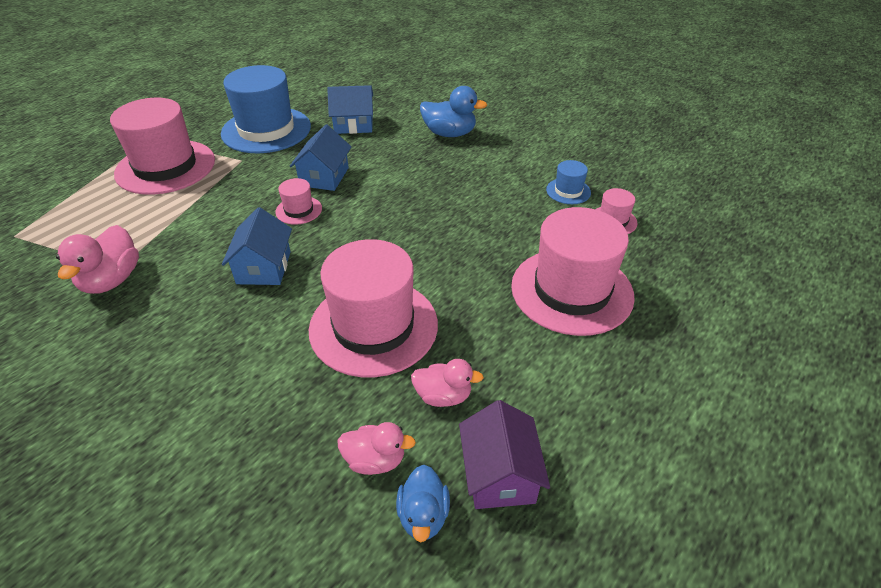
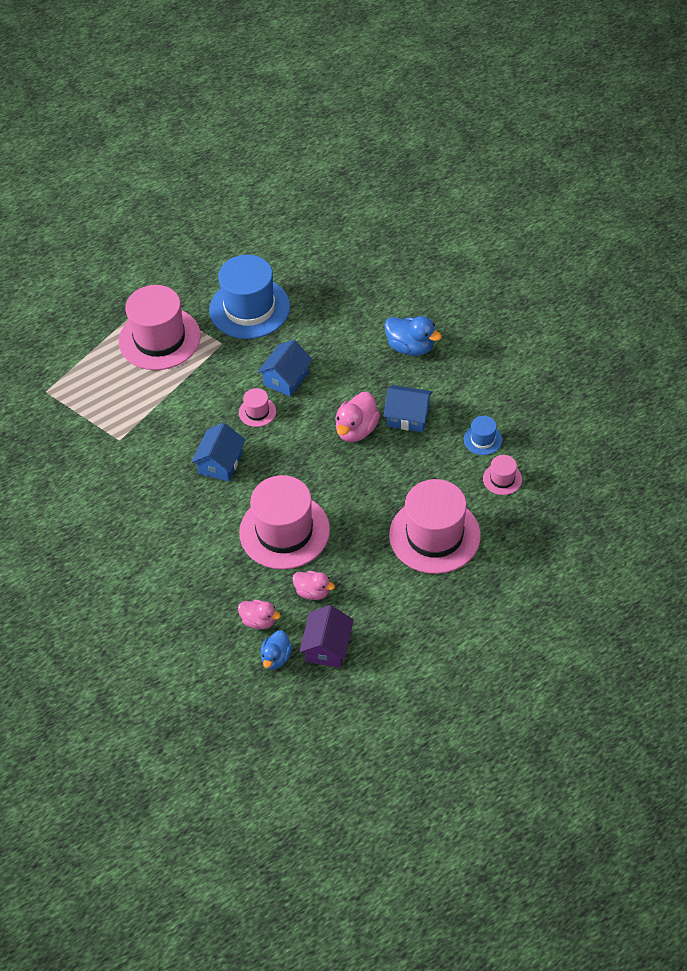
camera: 20 degrees right, 10 degrees up
(111, 280) = (114, 450): pink duck -> pink duck (356, 430)
(353, 125) = (328, 317): blue house -> blue house (408, 417)

